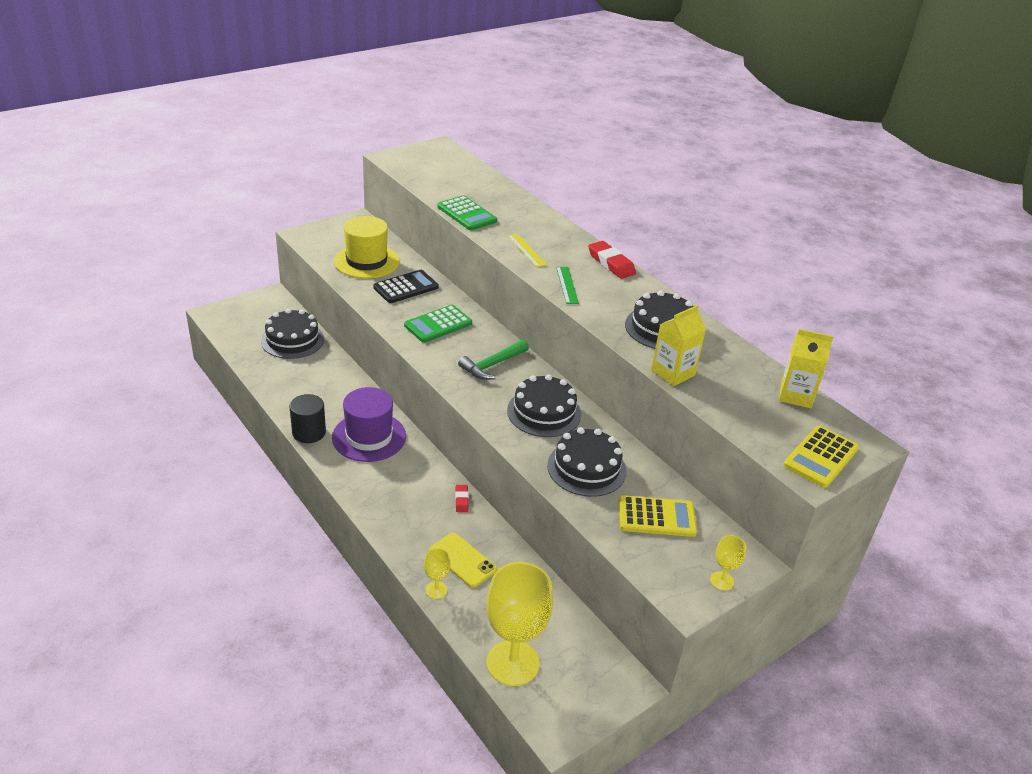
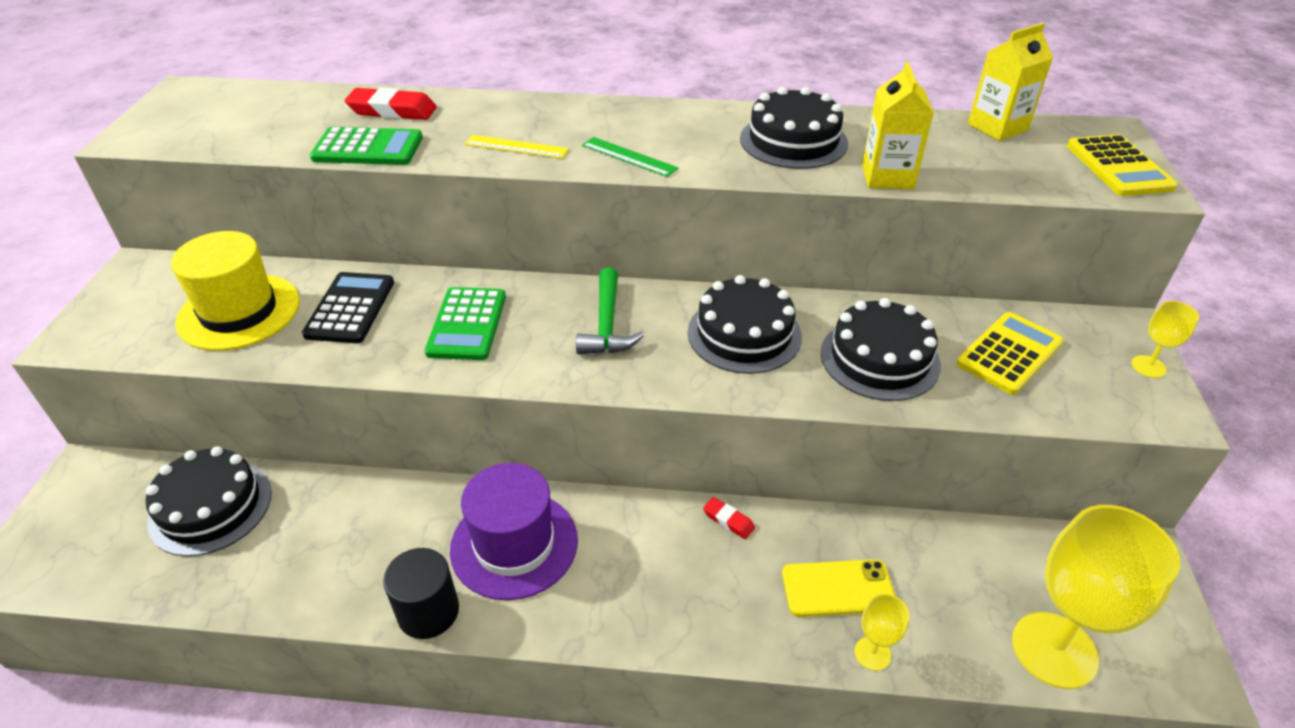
camera: 45 degrees left, 5 degrees up
(611, 263) = (626, 108): red eraser -> red eraser (392, 111)

